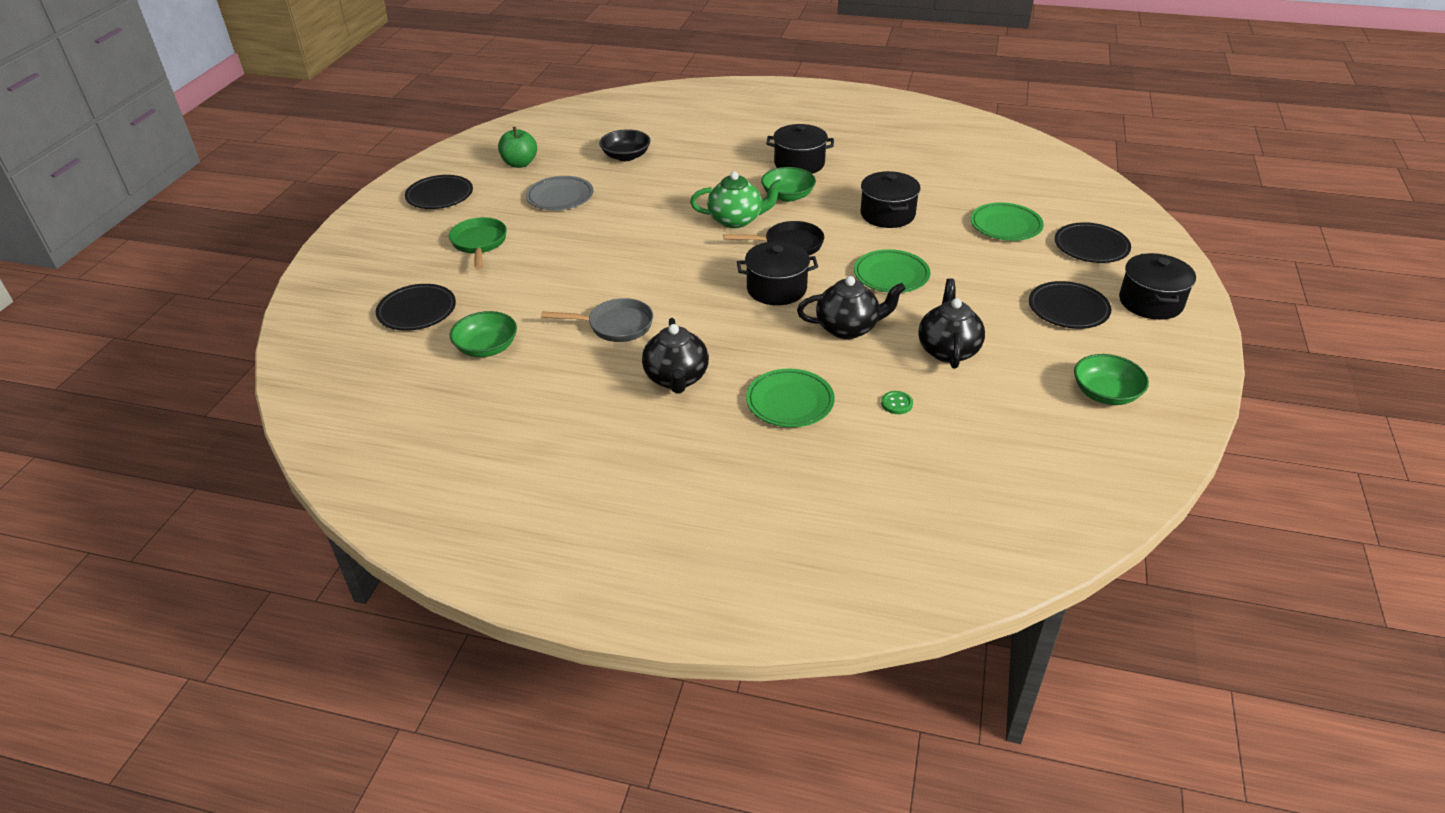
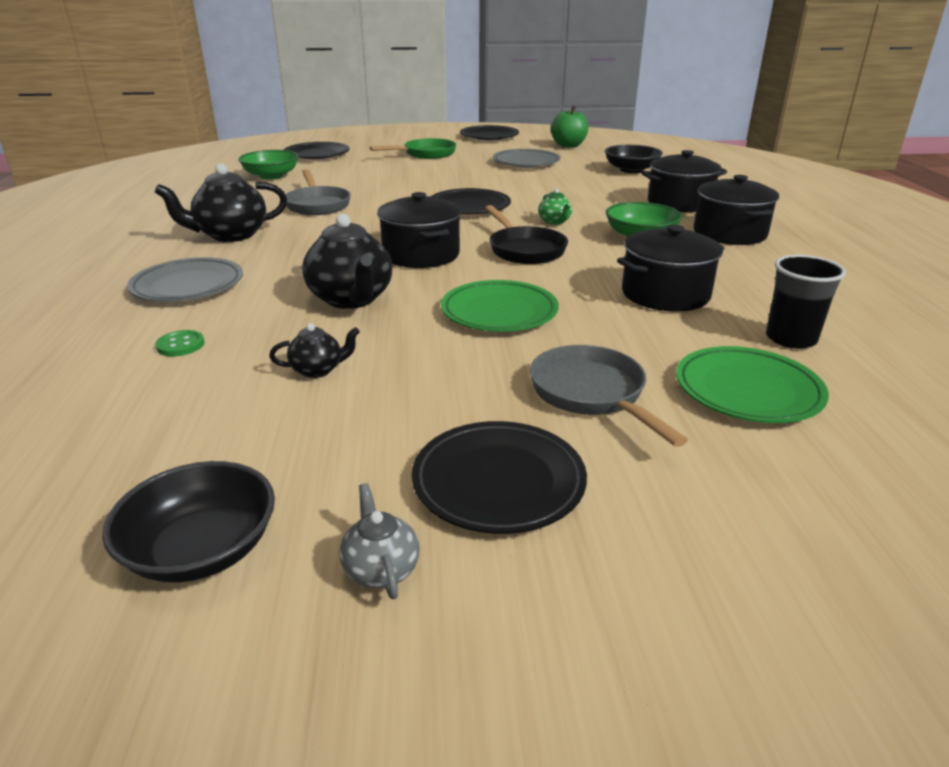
camera: 70 degrees right, 10 degrees down
(736, 220) = (554, 222): green teapot -> green teapot, size x0.50
(790, 402) = (188, 286): green plate -> grey plate
(948, 350) = (318, 370): black teapot -> black teapot, size x0.50
(957, 197) = (790, 339): none -> black cup
(998, 268) = (592, 394): none -> grey pan
(1091, 247) = (781, 502): black plate -> black plate (469, 207)
(1105, 393) = (201, 549): green bowl -> black bowl
(1122, 347) = (381, 569): none -> grey teapot
(1150, 302) = (606, 618): black pot -> black pot (679, 203)

